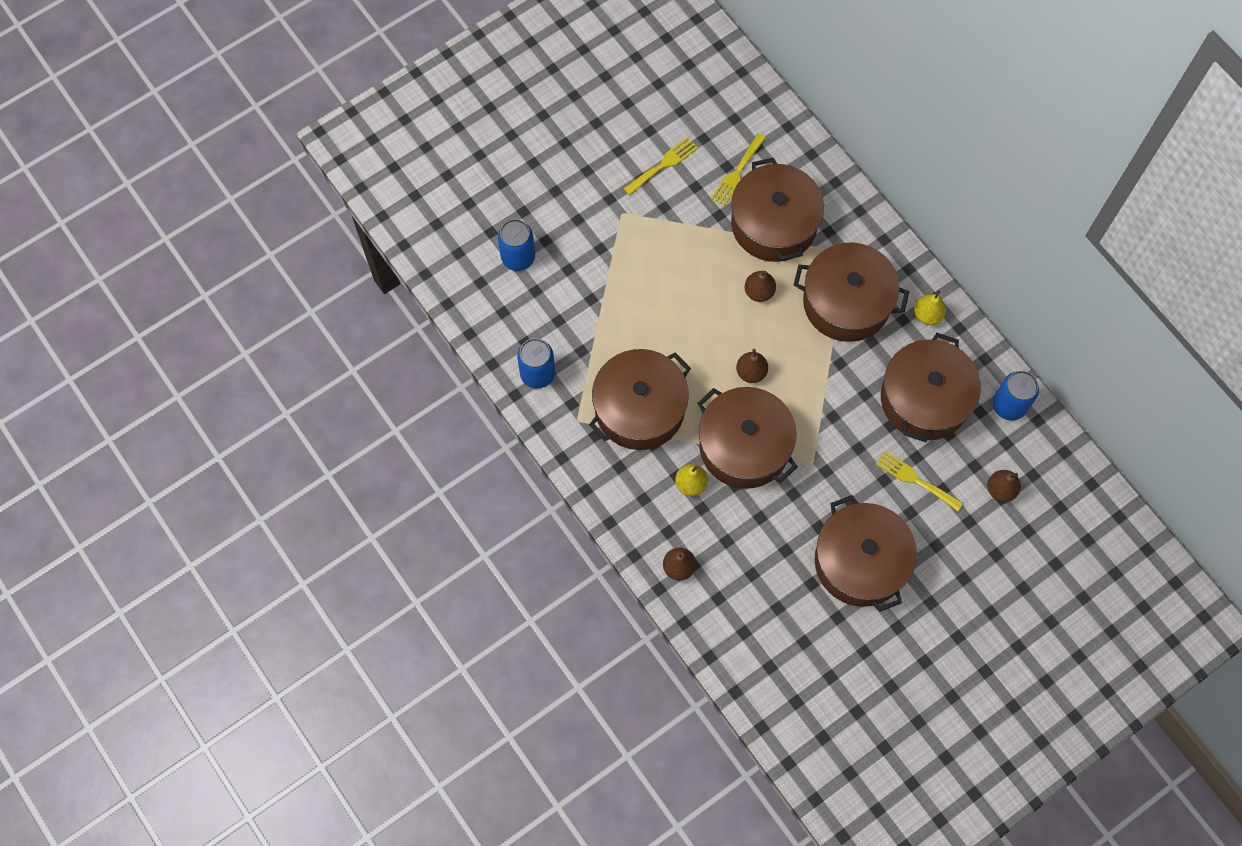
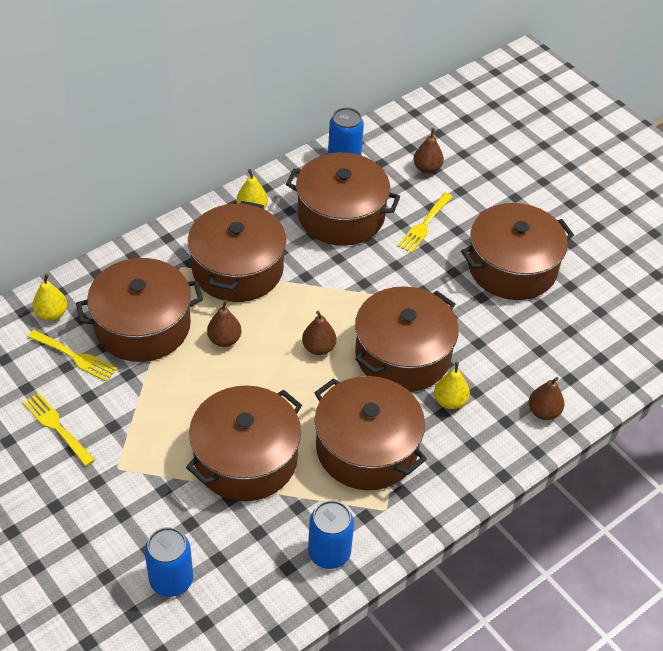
camera: 95 degrees left, 20 degrees down
(630, 310) = (246, 458): none -> brown pot
(785, 150) = (52, 314): none -> yellow pear

